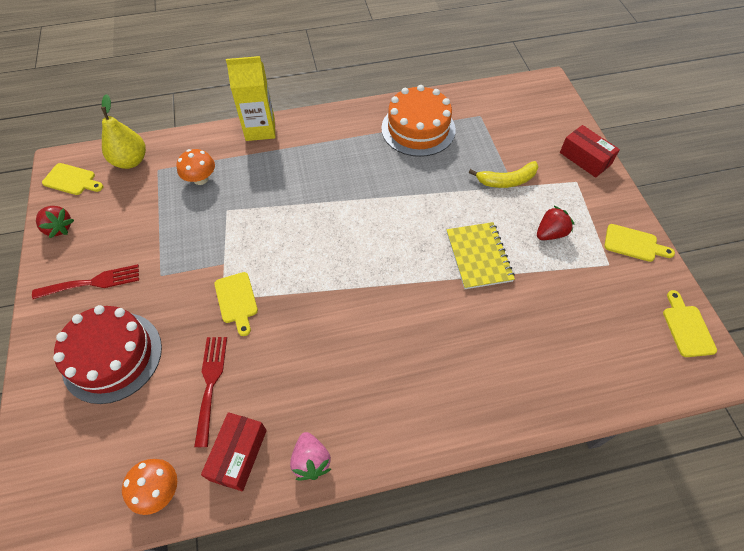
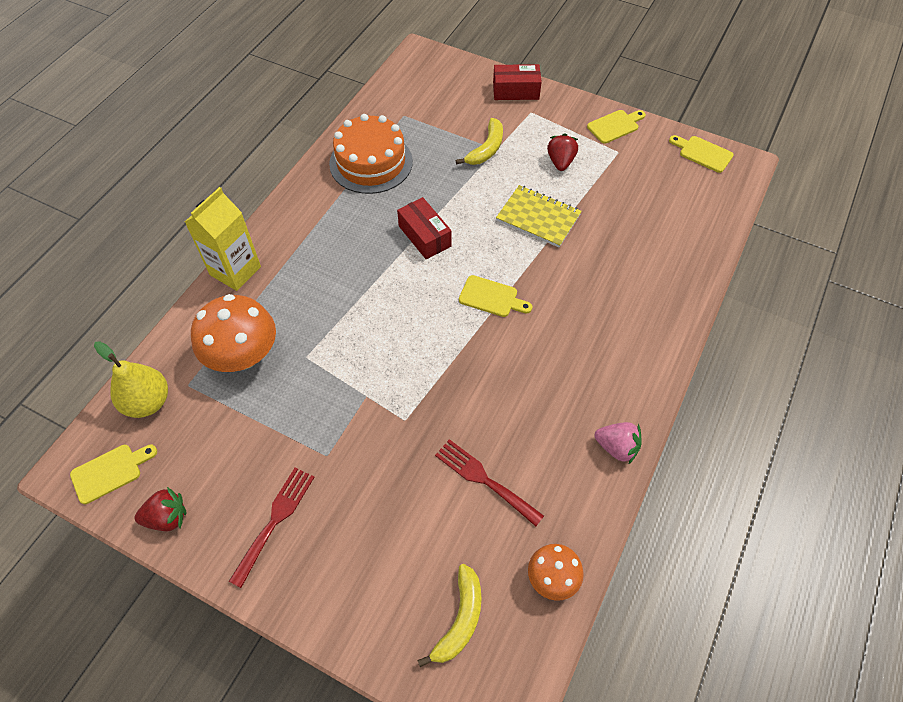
camera: 50 degrees left, 0 degrees up
(85, 446) = (460, 619): none -> yellow banana
(112, 356) = (382, 547): red cake -> none
(200, 179) = (243, 355): orange mushroom -> orange mushroom, size x1.75
(237, 300) = (417, 409): yellow cutting board -> yellow cutting board (491, 297)
(238, 454) = (569, 497): red box -> red box (424, 236)

